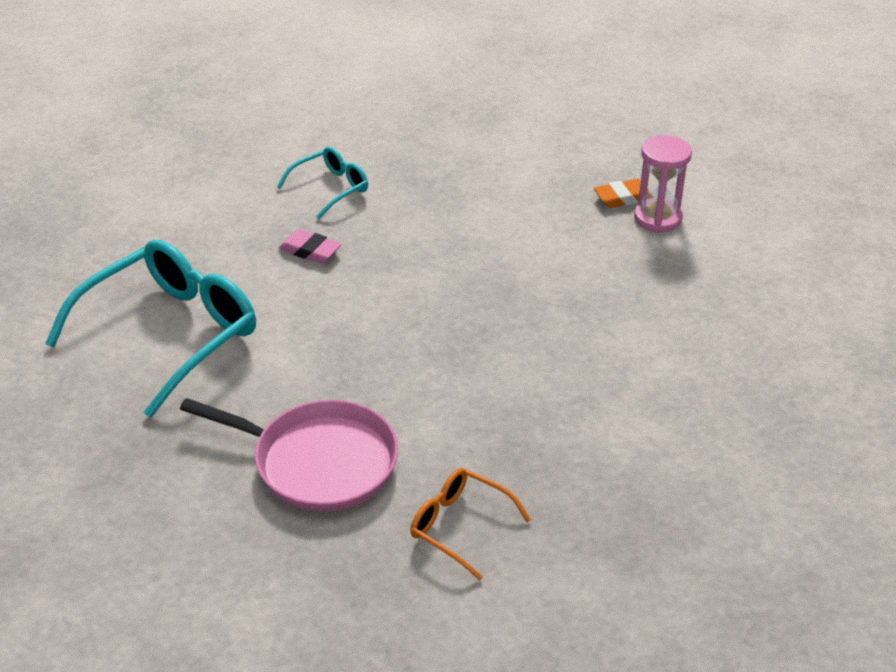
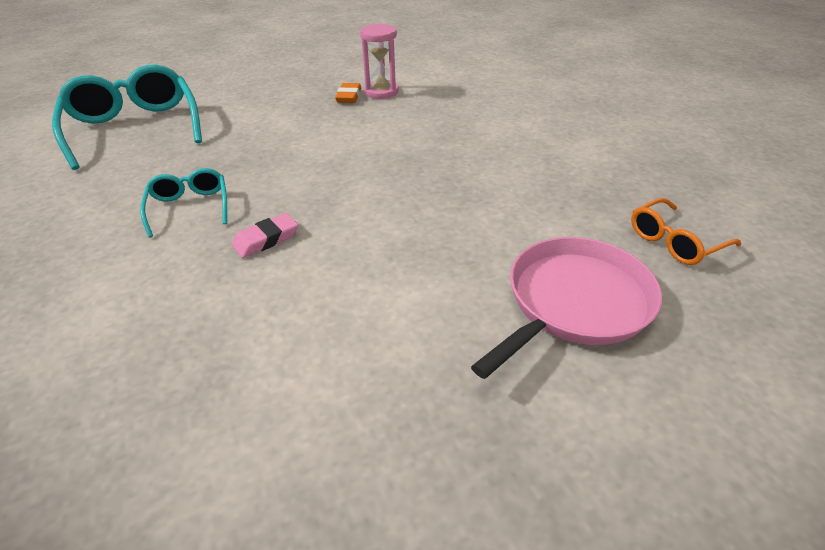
camera: 65 degrees left, 0 degrees up
(171, 334) = (309, 374): turquoise glasses -> turquoise glasses (135, 128)

